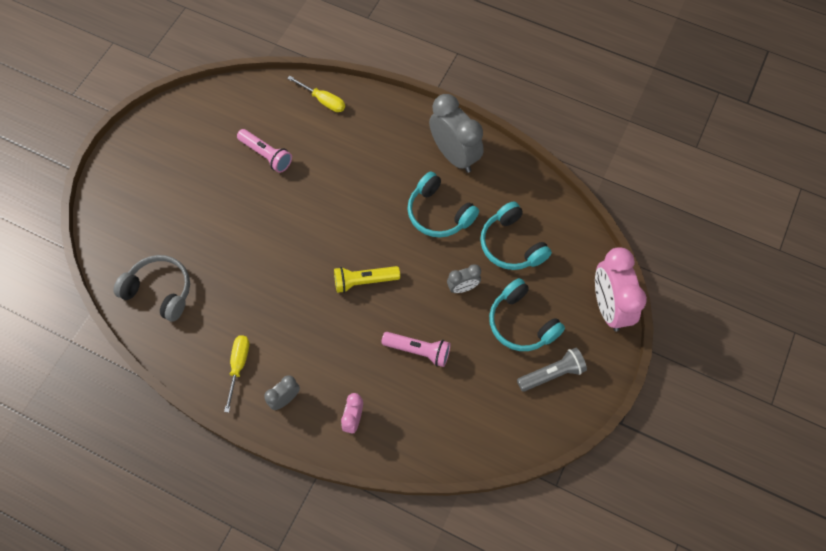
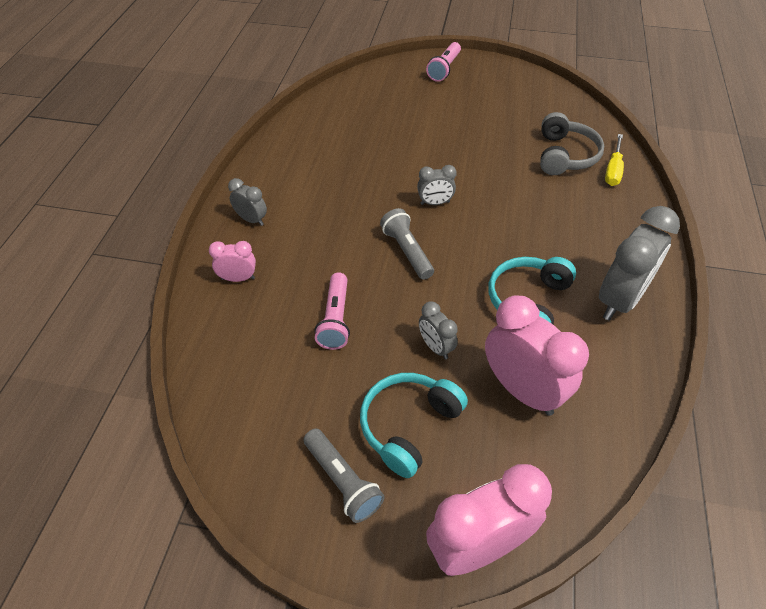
camera: 75 degrees right, 15 degrees down
(160, 291) = (342, 114): grey headphones -> grey headphones (565, 155)
(238, 366) = (279, 179): yellow screwdriver -> none
(266, 155) = (520, 145): pink flashlight -> pink flashlight (444, 69)
(315, 244) = (435, 203): none -> grey clock
(364, 281) = (407, 251): yellow flashlight -> grey flashlight
(511, 245) = (522, 390): turquoise headphones -> pink clock

